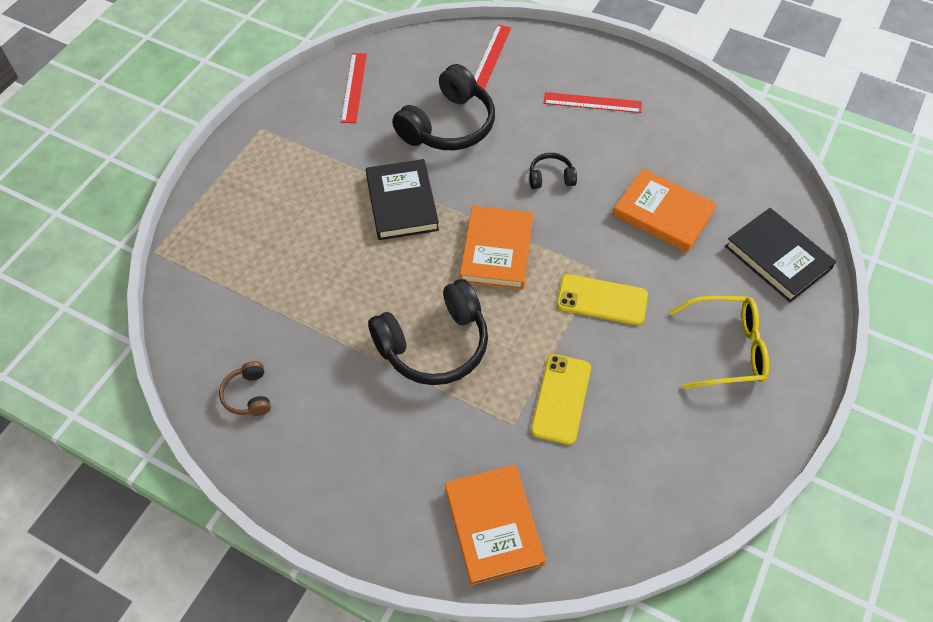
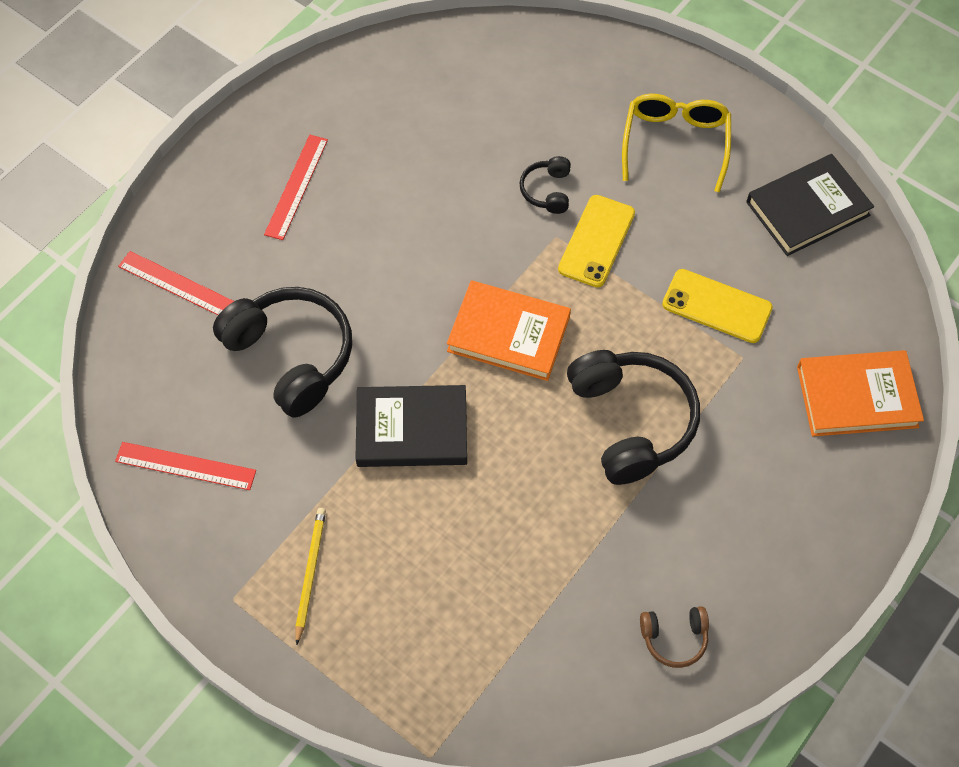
camera: 80 degrees left, 5 degrees up
(283, 165) = (310, 573): none -> yellow pencil
(551, 177) = (408, 256): black headphones -> black headphones (547, 191)
(663, 214) = (488, 155): orange book -> none
(777, 258) = (568, 67): black book -> black book (807, 209)

